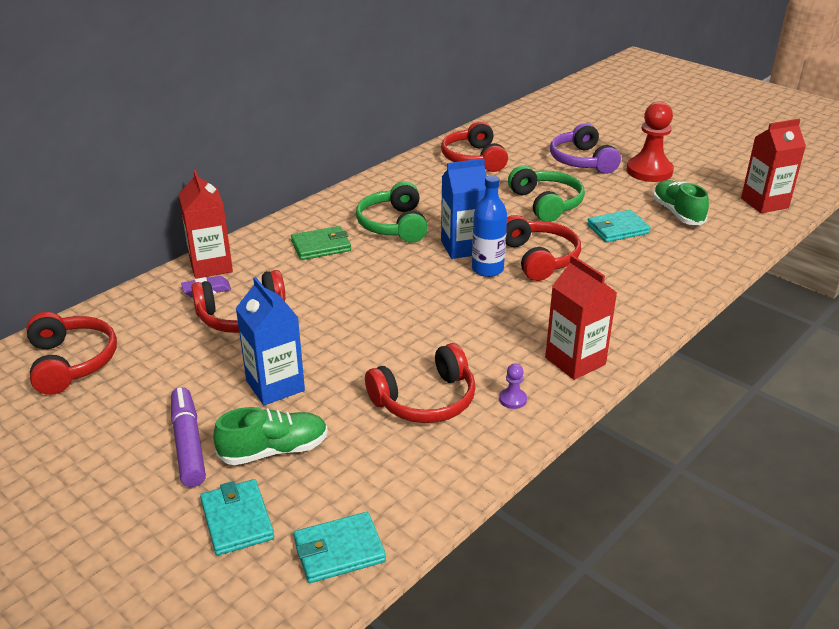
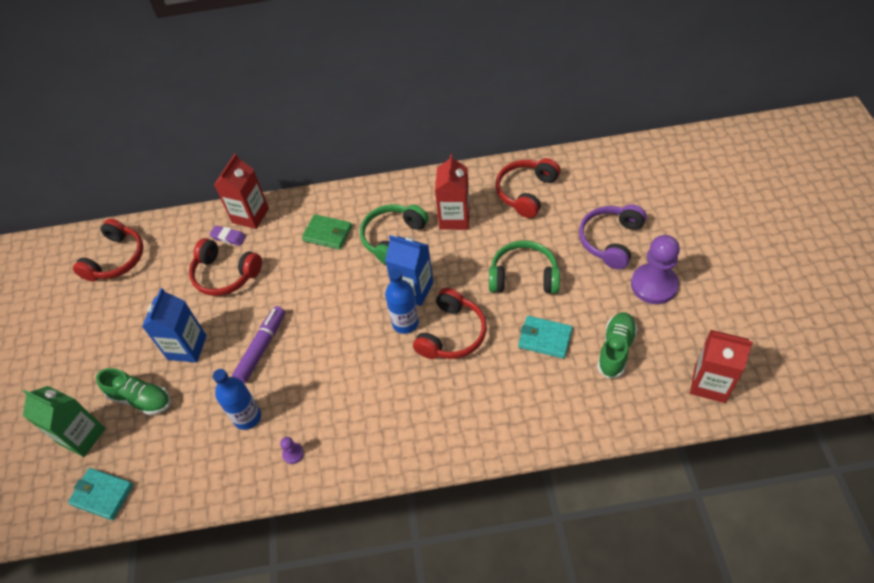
camera: 45 degrees right, 20 degrees up
(188, 443) = (111, 363): purple marker -> purple marker (262, 347)
(237, 520) = (82, 436): turquoise wallet -> green carton
(425, 400) = (247, 417): red headphones -> blue bottle
(546, 203) = (523, 276): green headphones -> green headphones turned 105 degrees counterclockwise
(575, 361) = (364, 449): red carton -> red carton (454, 218)
(649, 171) = (654, 285): red pawn -> purple pawn

